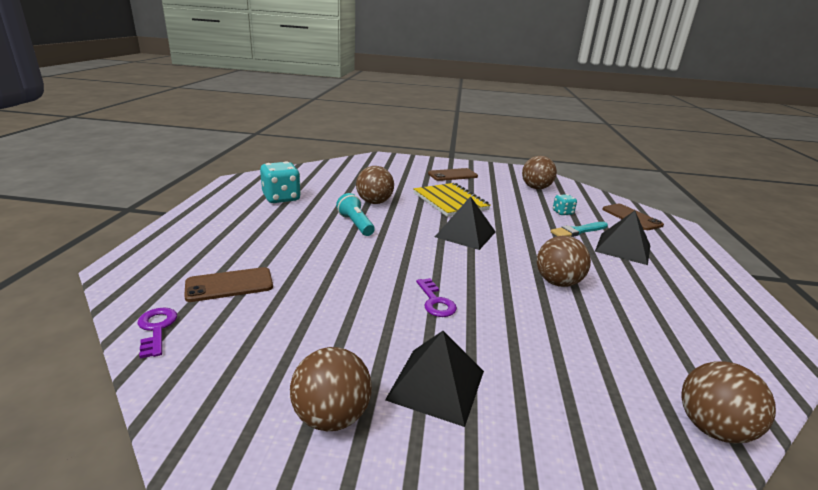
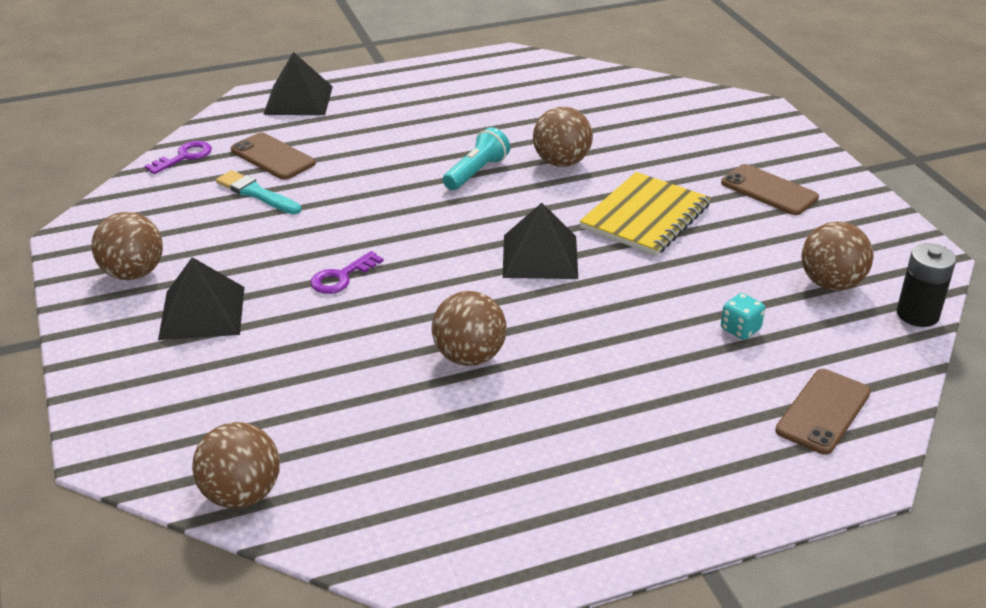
camera: 65 degrees right, 10 degrees up
(281, 198) = (492, 102): turquoise dice -> none
(566, 183) = (917, 314): none -> black battery
(578, 231) = (674, 355): turquoise brush -> turquoise brush (256, 193)
(623, 248) = (655, 409): black pyramid -> black pyramid (298, 100)

